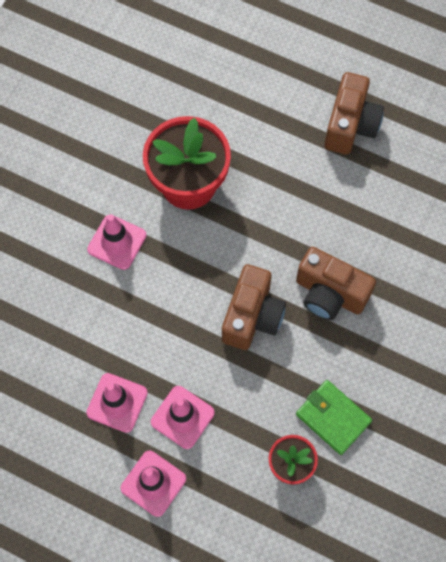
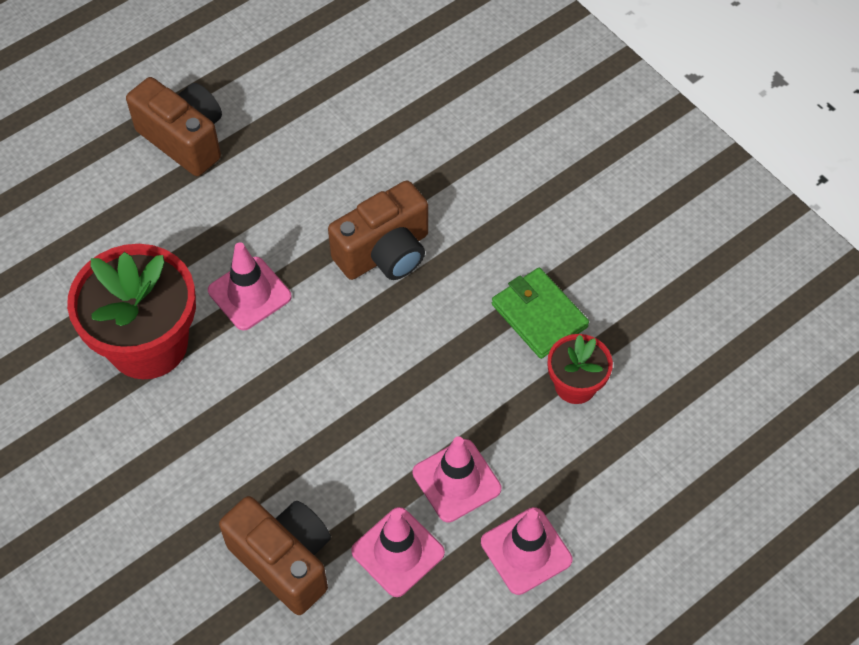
camera: 65 degrees left, 10 degrees down
(117, 242) = (176, 462): pink traffic cone -> pink traffic cone (249, 293)
(252, 316) = (367, 347): brown camera -> brown camera (284, 560)
(333, 418) = (539, 315): green wallet -> green wallet turned 75 degrees clockwise

